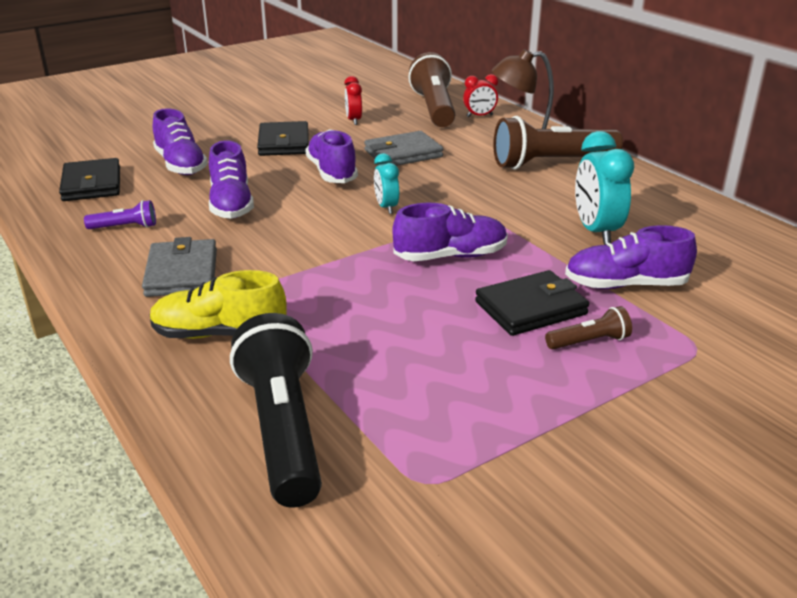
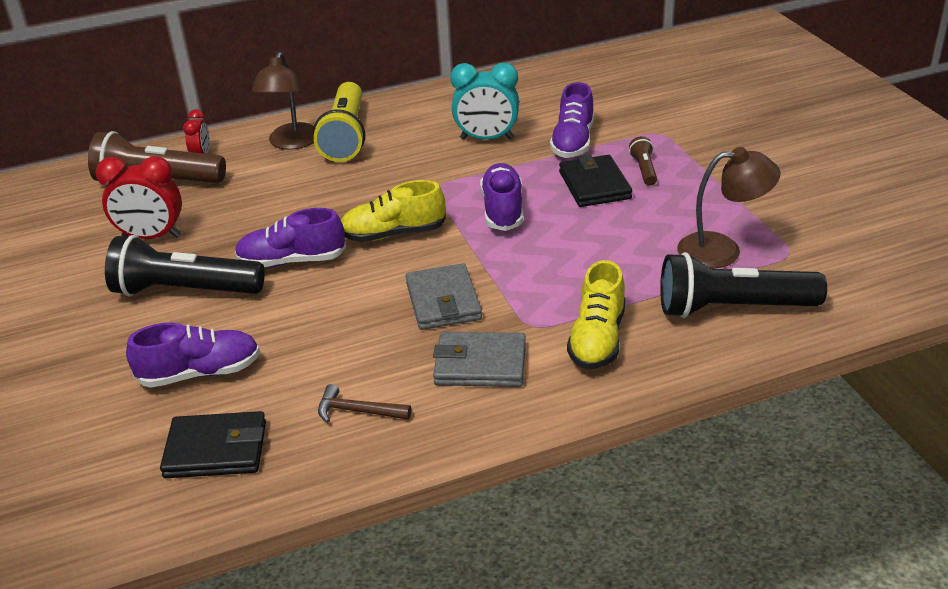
camera: 75 degrees left, 5 degrees up
(125, 227) = (357, 411): purple flashlight -> brown hammer
(231, 204) = (337, 332): purple shoe -> none
(284, 143) = (185, 291): black wallet -> black flashlight
(353, 120) = (151, 237): red clock -> red clock, size x1.74
(386, 207) = (393, 234): turquoise clock -> yellow shoe
(403, 154) = (271, 213): grey wallet -> grey wallet (443, 301)
(414, 417) = (722, 250): none -> brown lamp
(551, 163) = (346, 136): brown flashlight -> yellow flashlight

